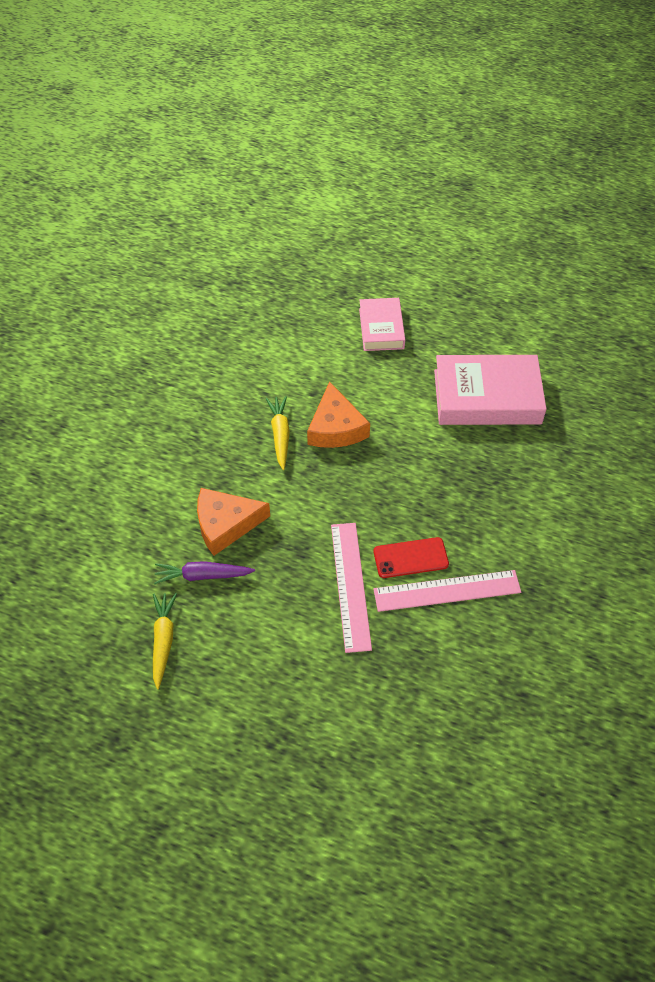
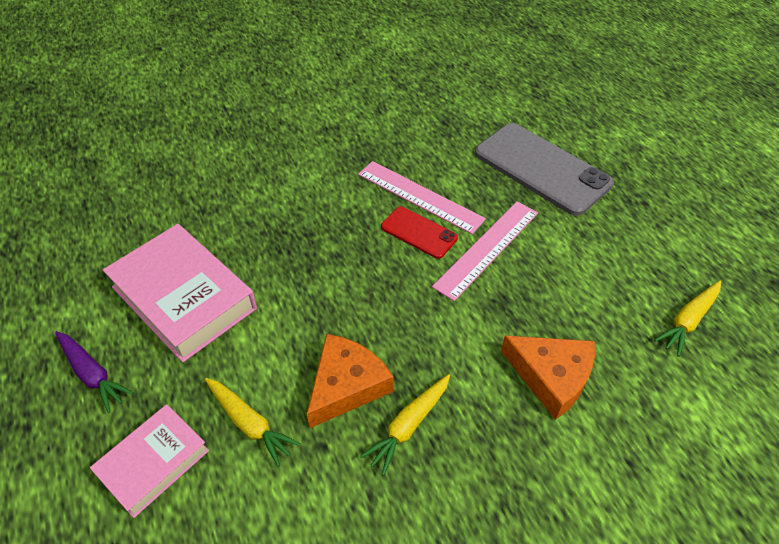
camera: 135 degrees left, 5 degrees down
(202, 576) = (612, 347): purple carrot -> purple carrot (92, 374)
(361, 374) = (250, 423): none -> yellow carrot
(387, 710) = (541, 168): none -> grey phone

